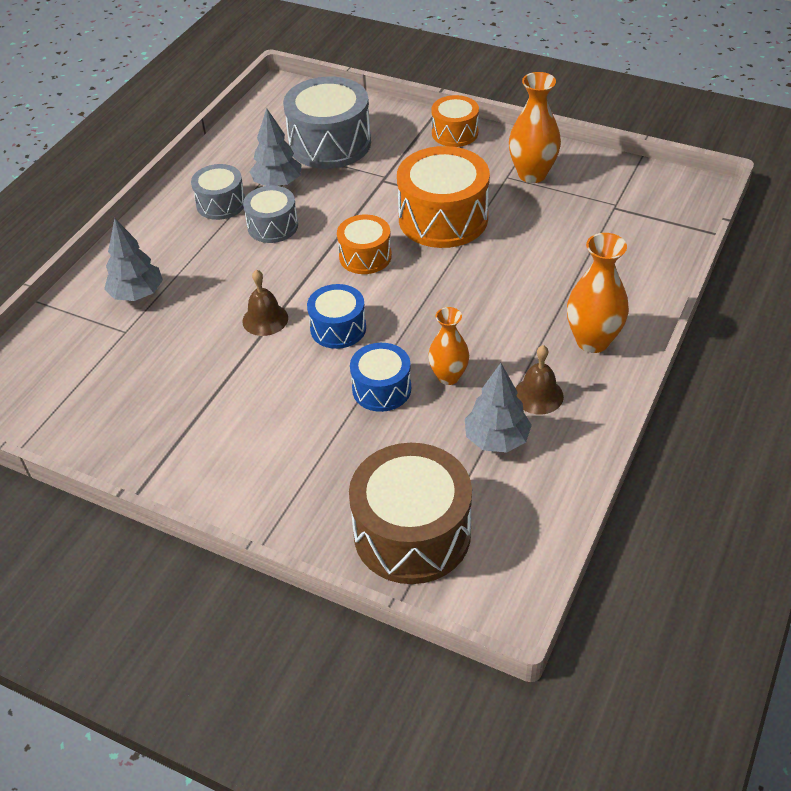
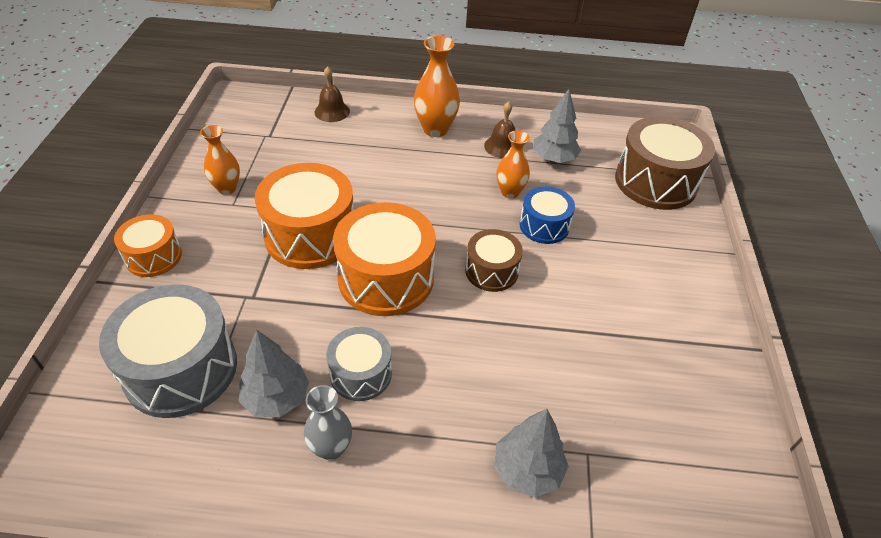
camera: 115 degrees left, 0 degrees up
(221, 204) = (331, 448): grey drum -> grey vase
(265, 319) = (507, 329): brown bell -> brown bell (332, 111)
(338, 328) = (491, 271): blue drum -> brown drum
(365, 256) = (386, 278): orange drum -> orange drum, size x1.76
(532, 174) = (227, 188): orange vase -> orange vase, size x0.66

